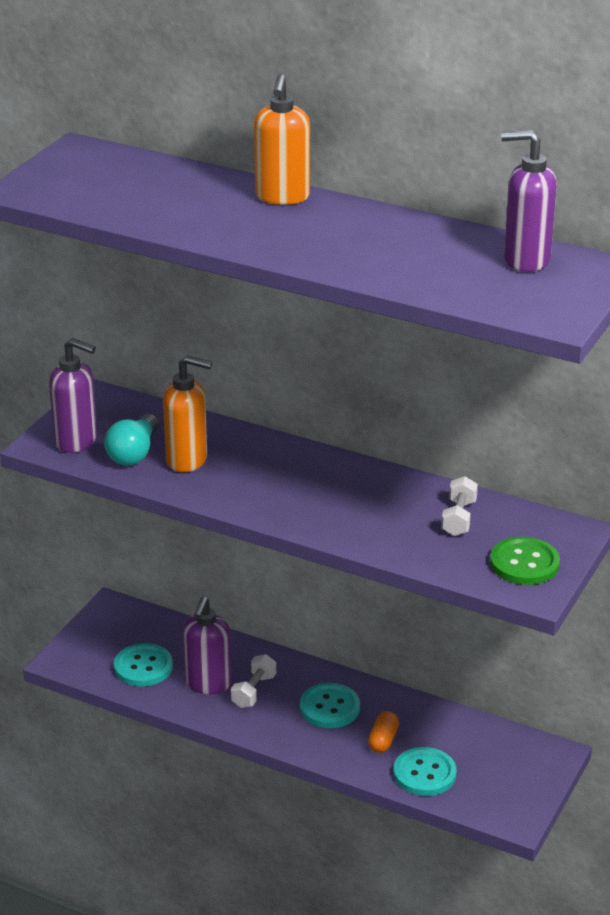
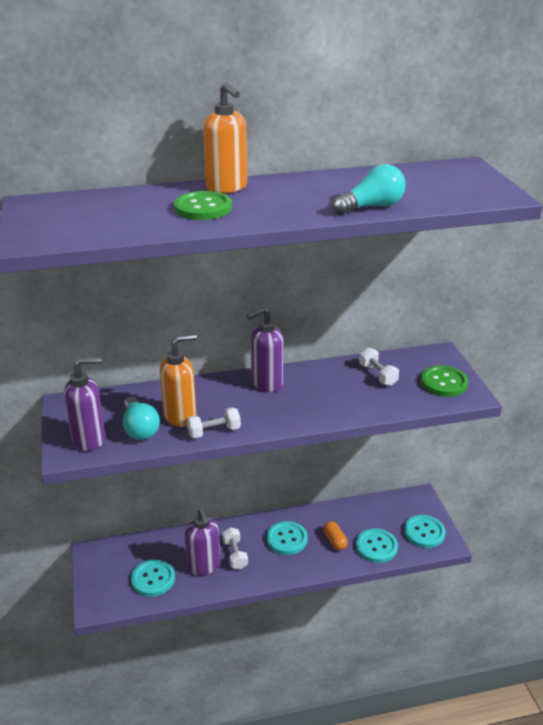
camera: 40 degrees left, 0 degrees up
(199, 490) = (214, 431): none -> white dumbbell
(219, 212) = (203, 208): none -> green button
(385, 274) = (372, 207): none -> turquoise light bulb
(504, 792) = (424, 532): none -> turquoise button
(525, 260) = (427, 174): purple soap dispenser -> purple soap dispenser (266, 383)

